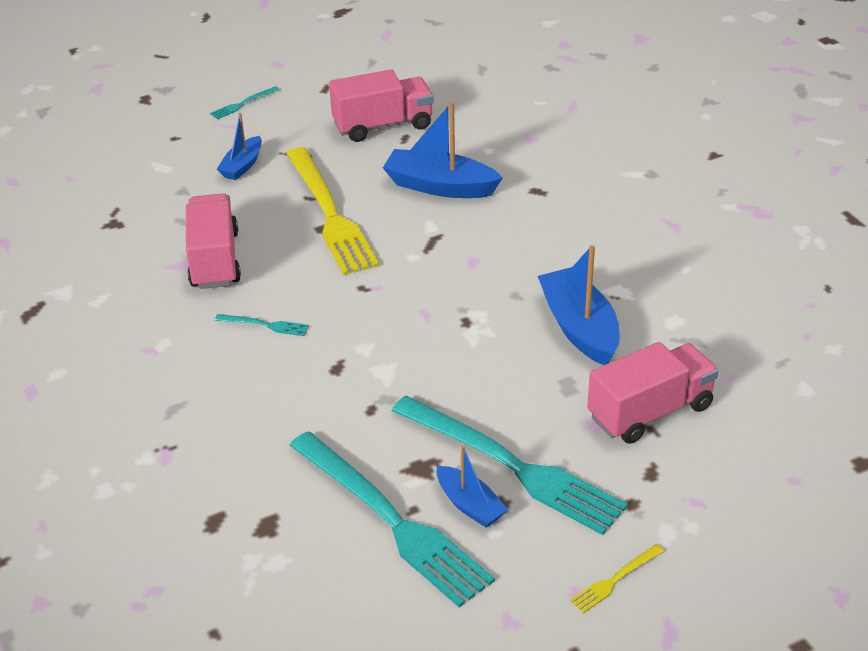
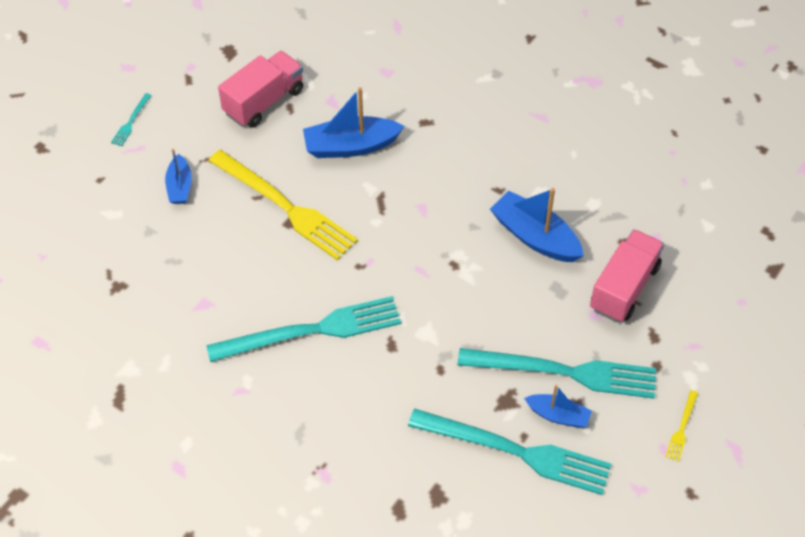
camera: 30 degrees left, 15 degrees up
(215, 260) = (228, 287): pink truck -> none
(265, 325) = (312, 331): turquoise fork -> turquoise fork, size x2.49

